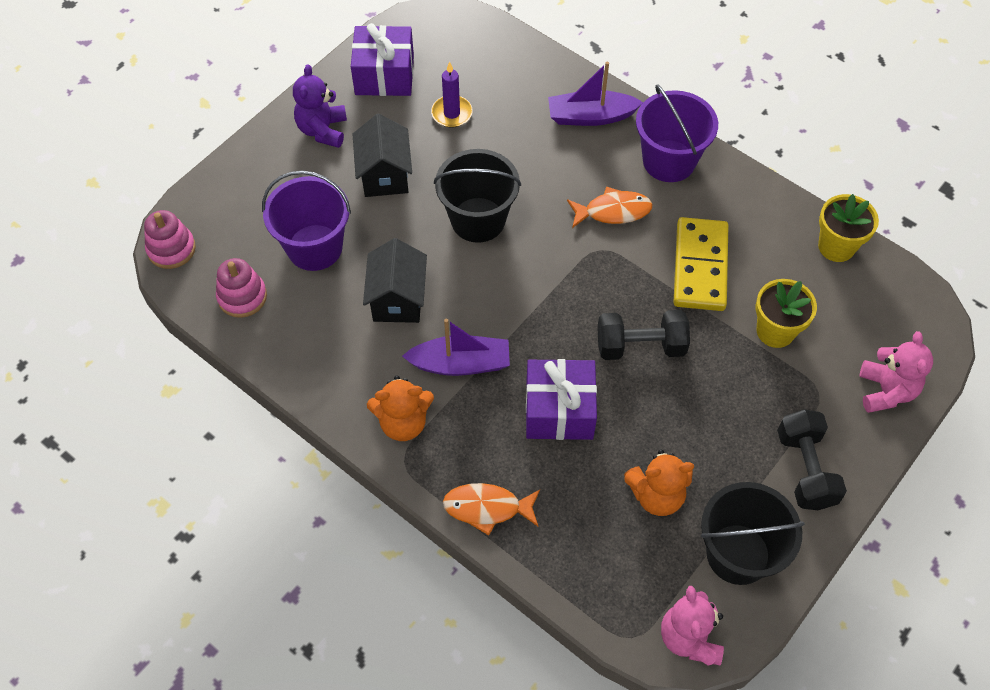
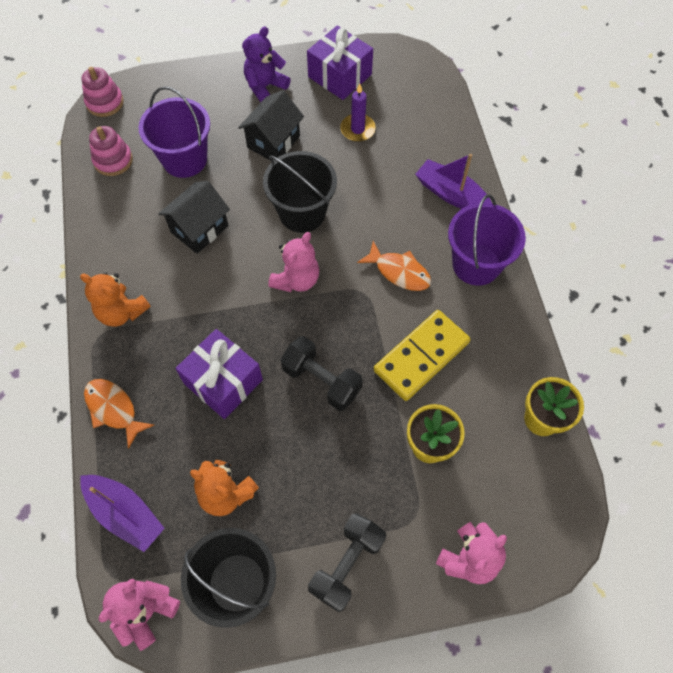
camera: 40 degrees right, 5 degrees up
(460, 364) = (194, 301): purple boat -> purple boat (125, 513)
(533, 280) = (296, 279): none -> pink teddy bear

